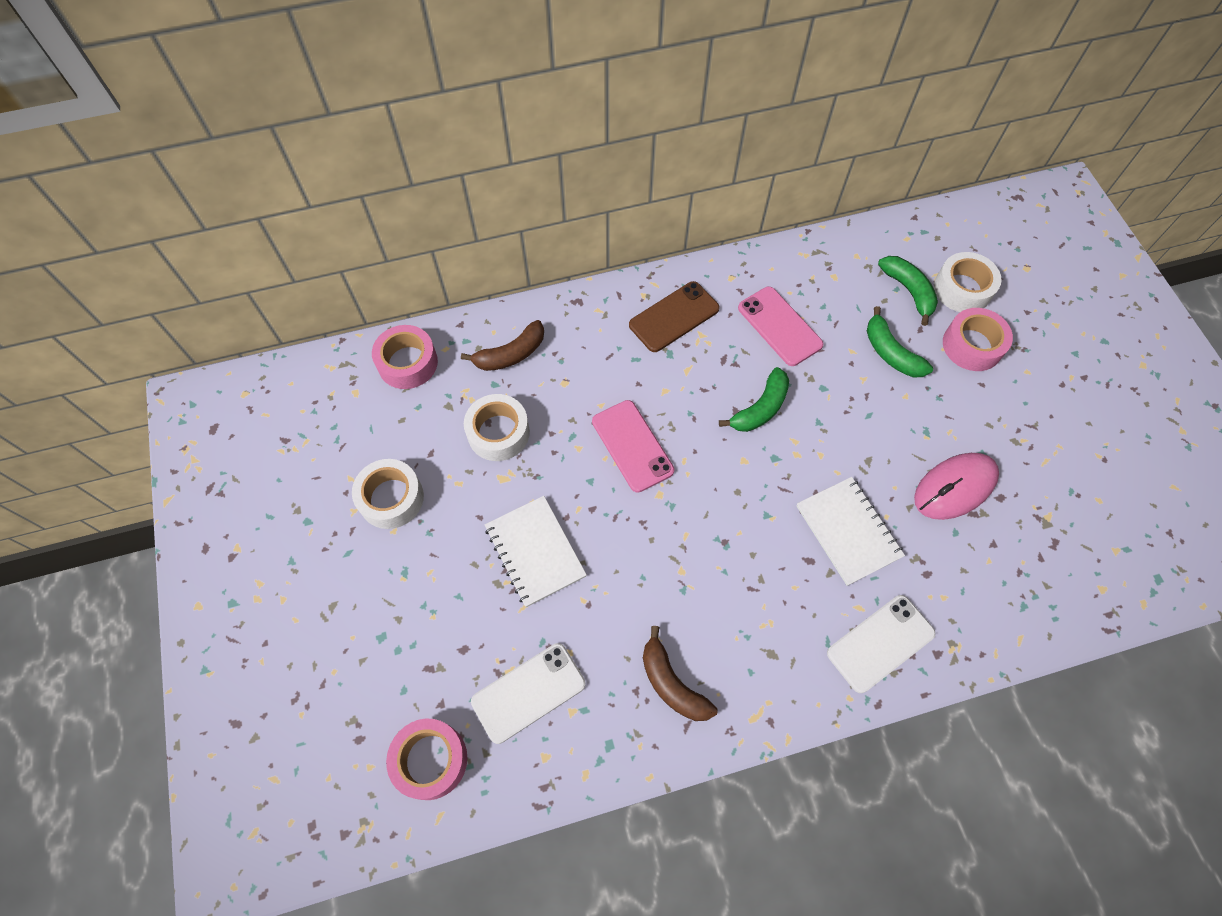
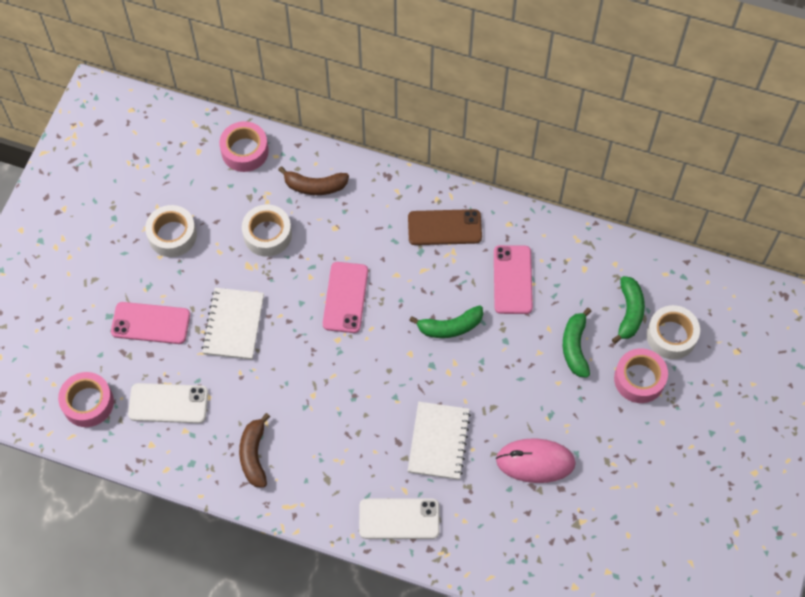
camera: 35 degrees right, 0 degrees up
(438, 613) = (150, 323): none -> pink phone

